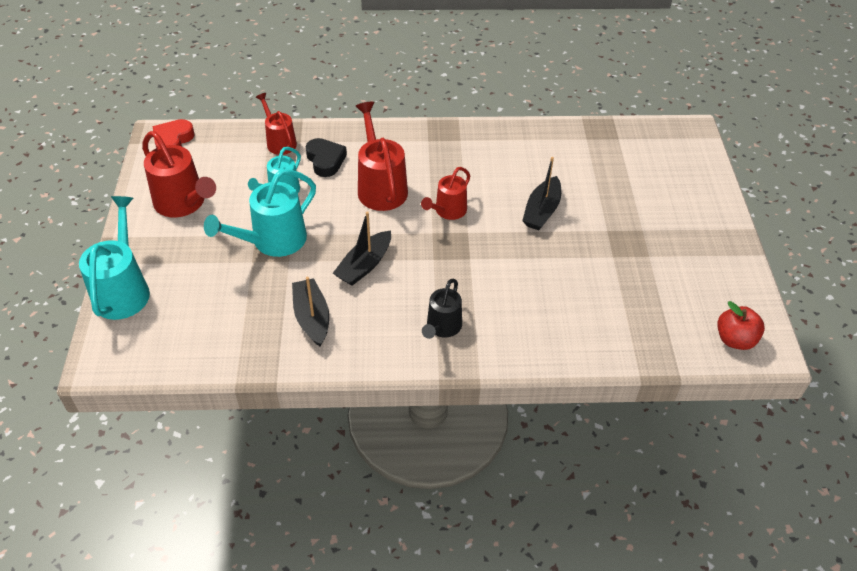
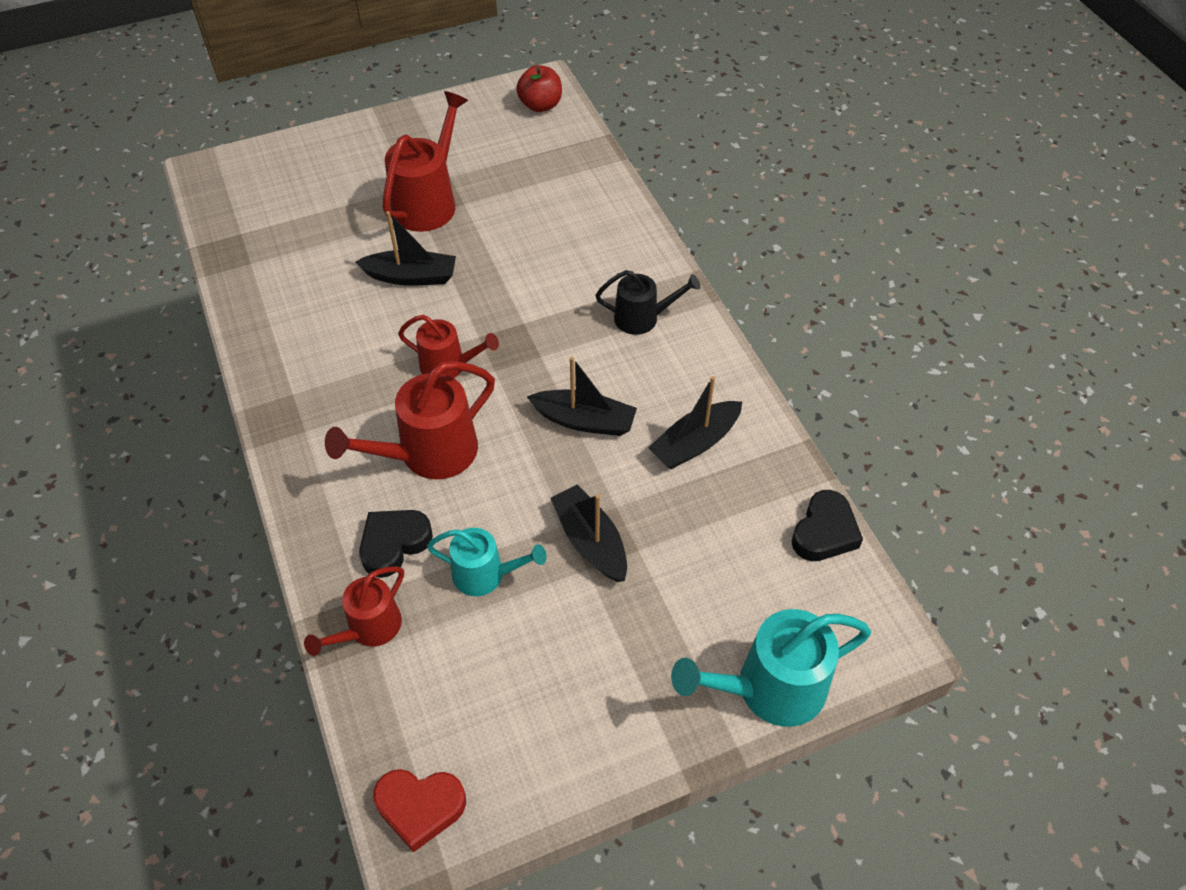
camera: 110 degrees left, 5 degrees up
(183, 204) = (567, 701): red watering can -> red watering can (429, 201)
(199, 362) = (824, 532): none -> black heart
(272, 241) = (590, 541): turquoise watering can -> black boat

